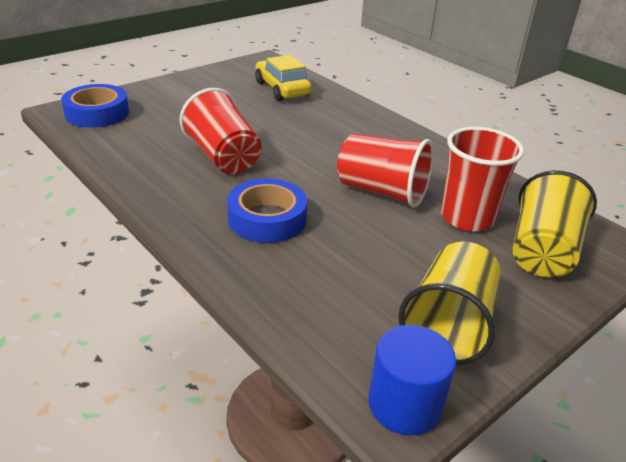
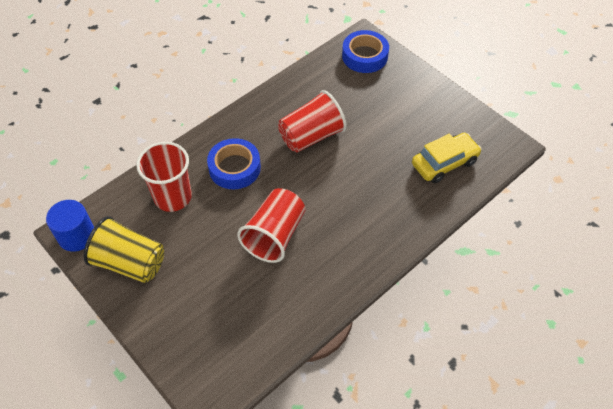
camera: 90 degrees right, 20 degrees up
(467, 218) = (243, 290): red cup -> red cup (173, 197)
(542, 252) = (201, 335): yellow cup -> none

